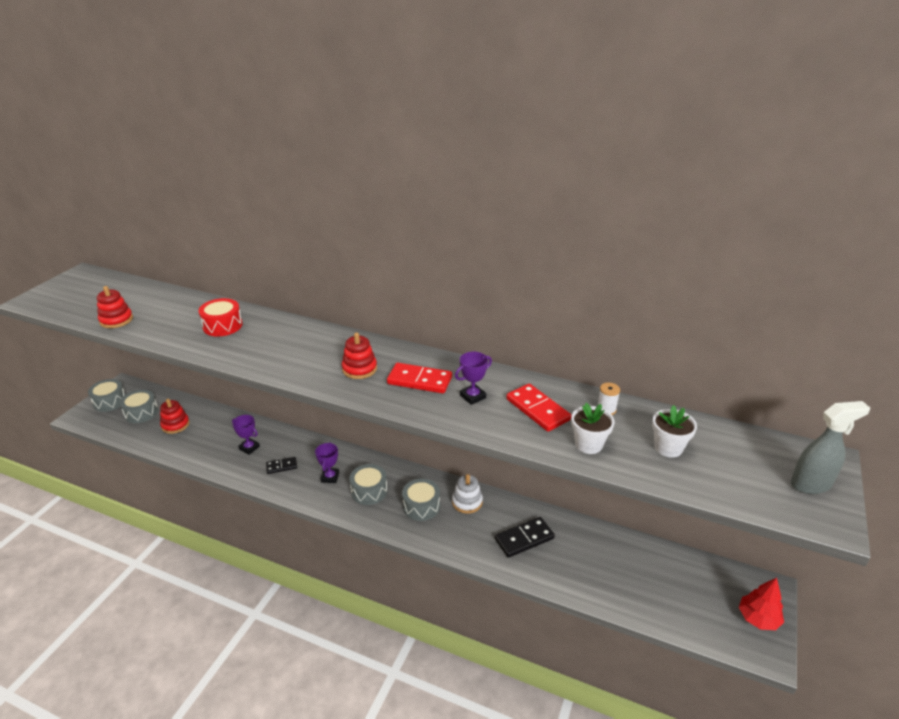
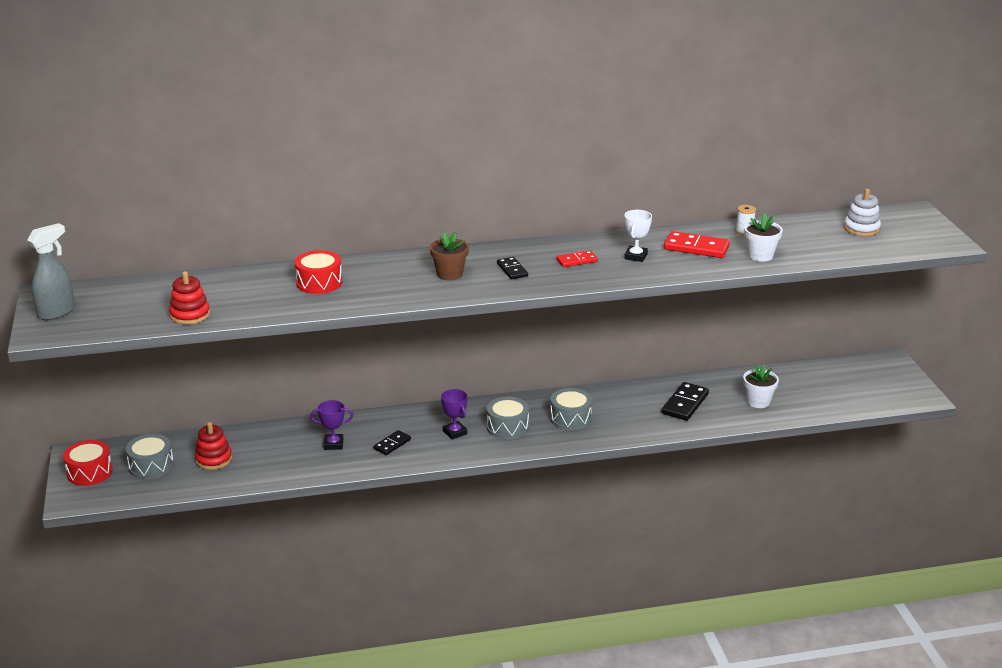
camera: 35 degrees left, 5 degrees down
(110, 401) = (89, 472): grey drum -> red drum
(311, 354) = (449, 274): none -> brown flower pot
(359, 369) = (512, 270): red stacking toy -> black domino
(419, 381) = (577, 261): red domino -> red domino, size x0.61
(467, 502) = (606, 399): white stacking toy -> white stacking toy (861, 228)
(472, 396) = (635, 256): purple trophy -> white trophy
(668, 447) = (814, 239): white flower pot -> white flower pot (758, 401)
(758, 618) = (899, 380): red tree -> none
(811, 484) = (920, 228): grey spray bottle -> grey spray bottle (57, 312)

